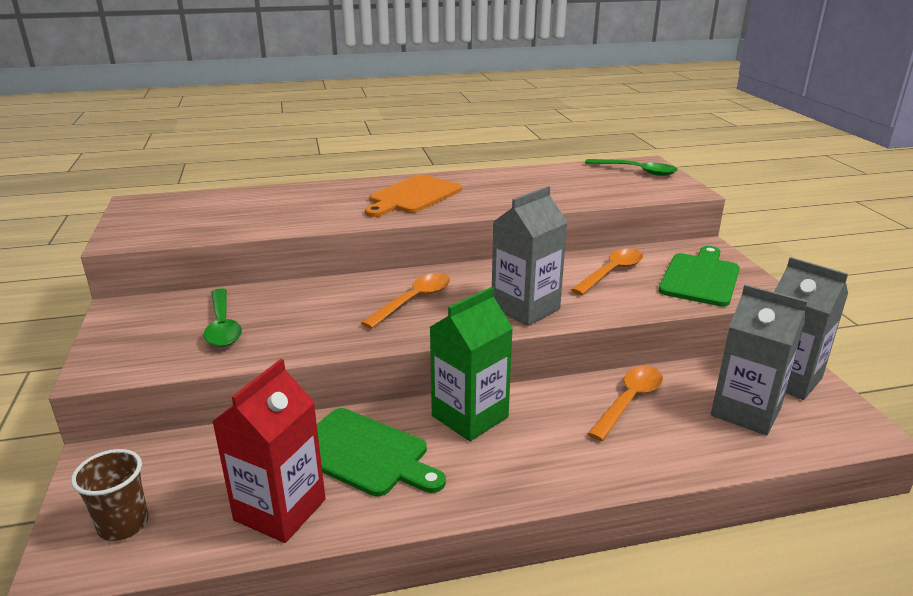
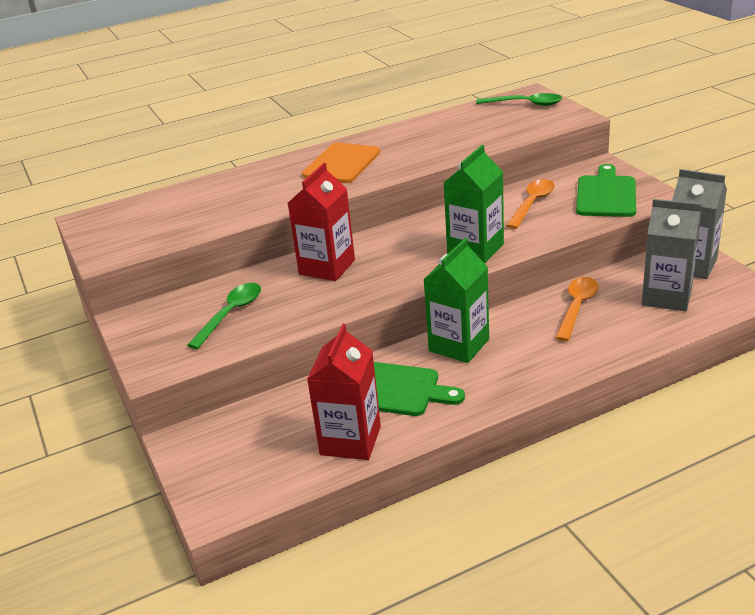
camera: 10 degrees left, 5 degrees up
(123, 524) = (237, 477): brown cup -> none
(222, 326) = (230, 314): green spoon -> green spoon turned 120 degrees counterclockwise
(355, 296) = (327, 267): none -> red carton
(414, 301) = (379, 261): orange spoon -> none
(525, 308) = (475, 249): grey carton -> green carton

